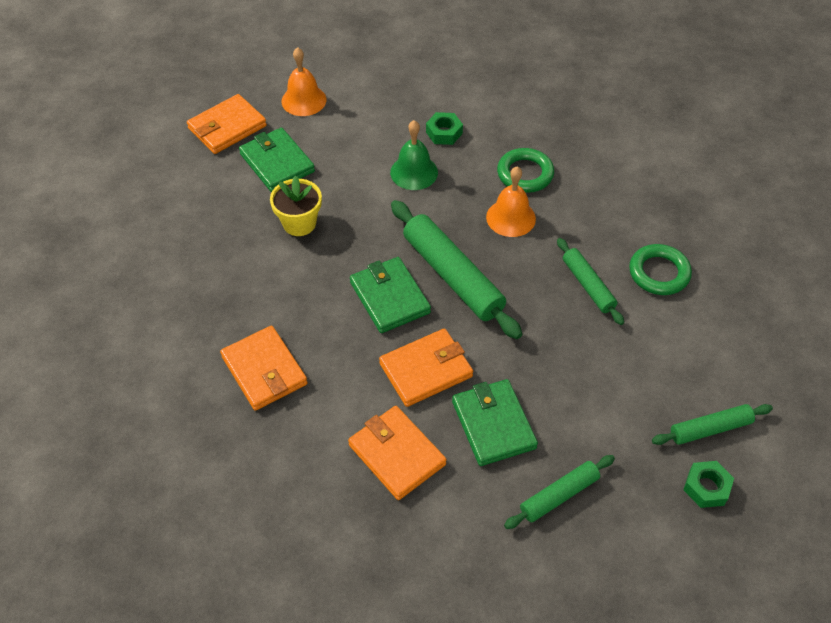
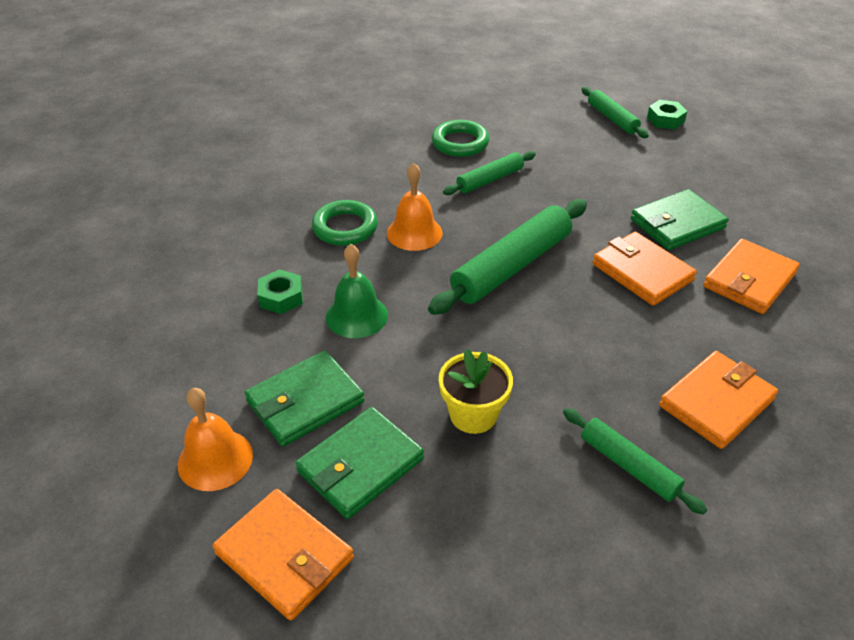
camera: 100 degrees left, 10 degrees down
(390, 297) = (561, 310): green wallet -> green wallet (305, 401)
(559, 495) = (721, 184): green rolling pin -> green rolling pin (628, 466)

